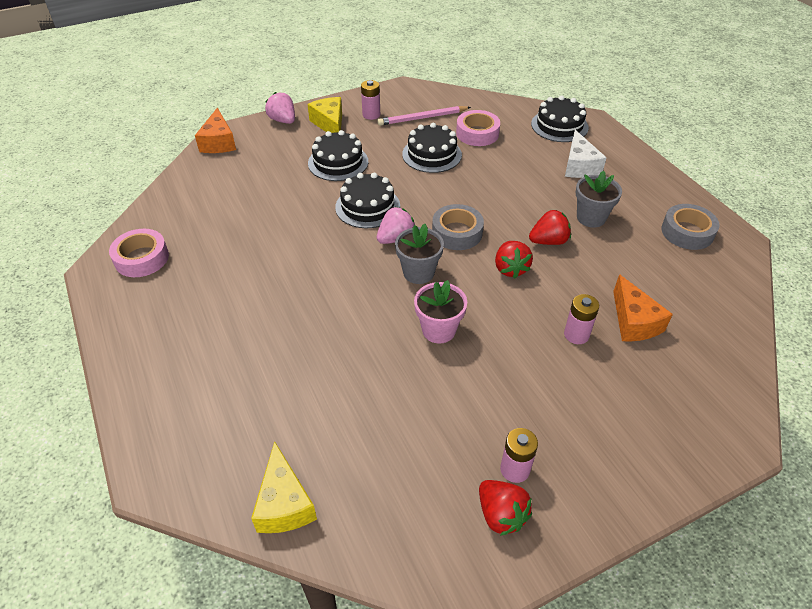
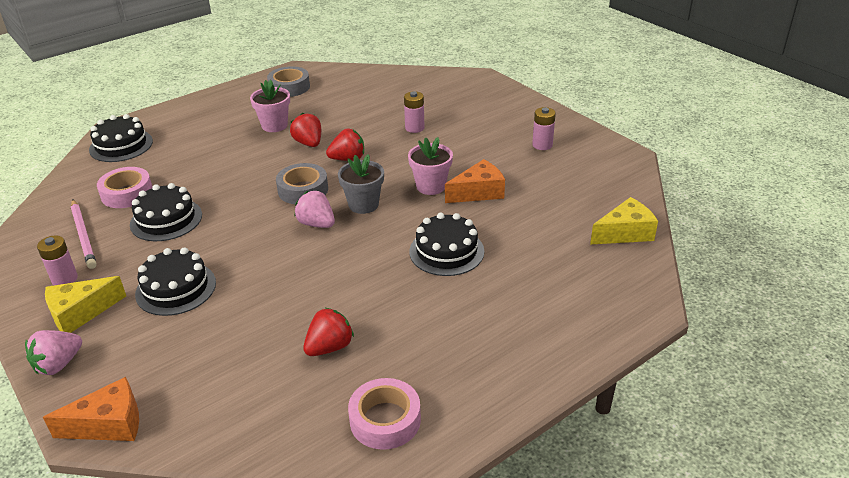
camera: 100 degrees left, 10 degrees down
(367, 206) = (265, 250): black cake -> black cake (446, 251)
(501, 515) = (577, 148): red strawberry -> red strawberry (329, 347)
(579, 166) = (196, 133): white cheese -> none
(591, 218) = (274, 125): grey flower pot -> pink flower pot
(633, 322) = (394, 107): orange cheese -> orange cheese (478, 192)

